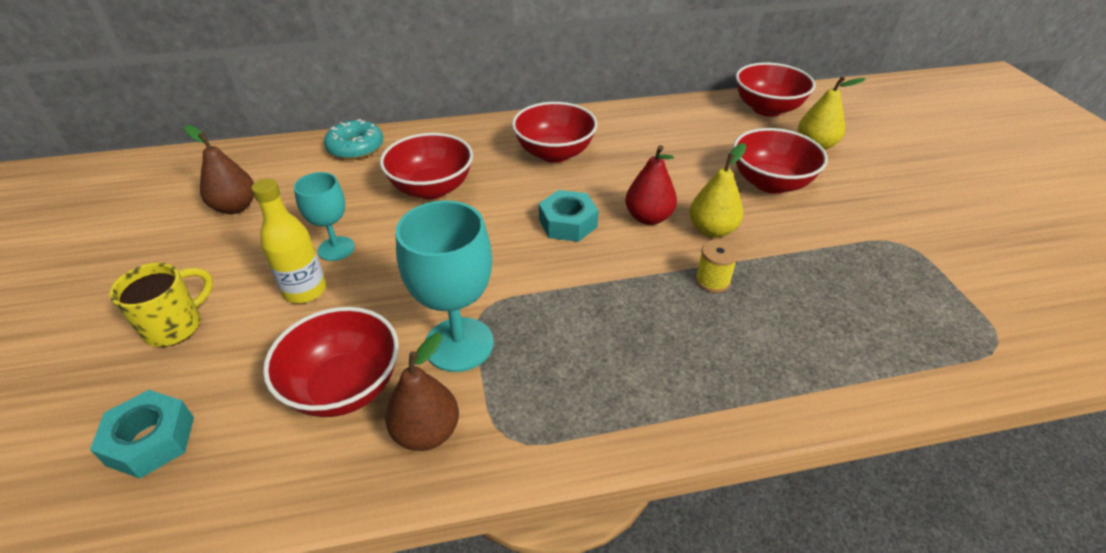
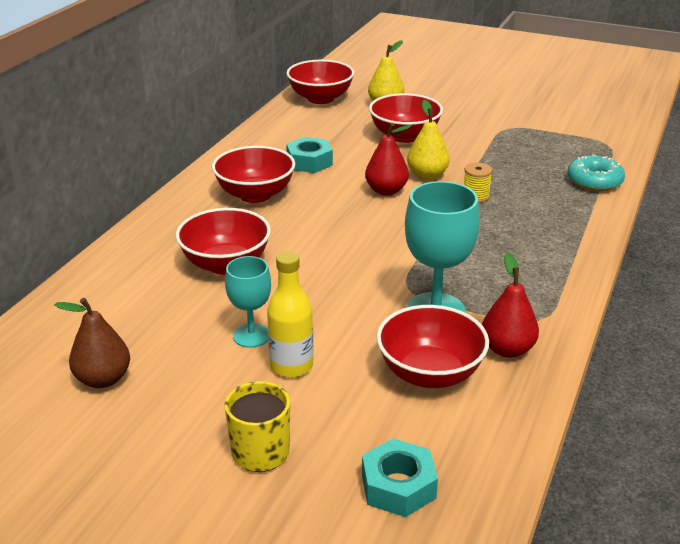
camera: 55 degrees left, 10 degrees down
(355, 148) = (97, 284): turquoise donut -> turquoise donut (594, 181)
(427, 432) = (507, 349): brown pear -> red pear
(568, 223) = (353, 222): turquoise nut -> turquoise nut (309, 162)

